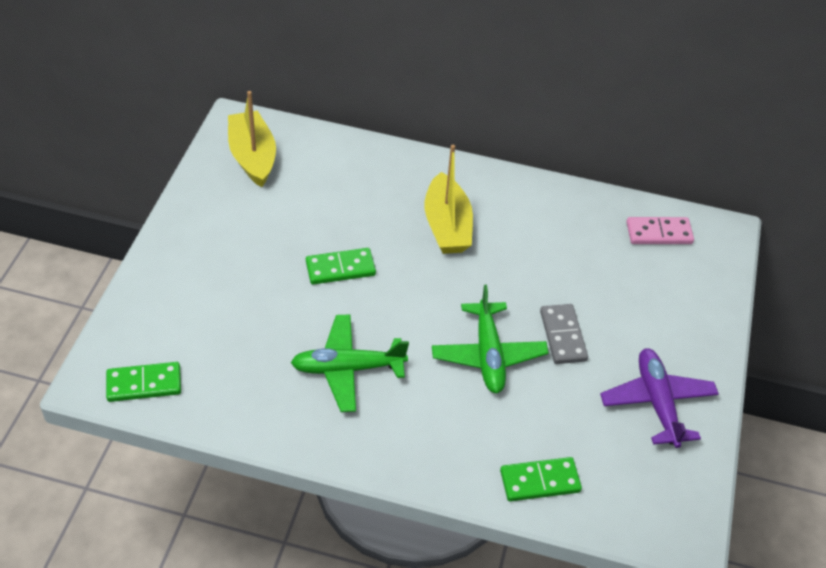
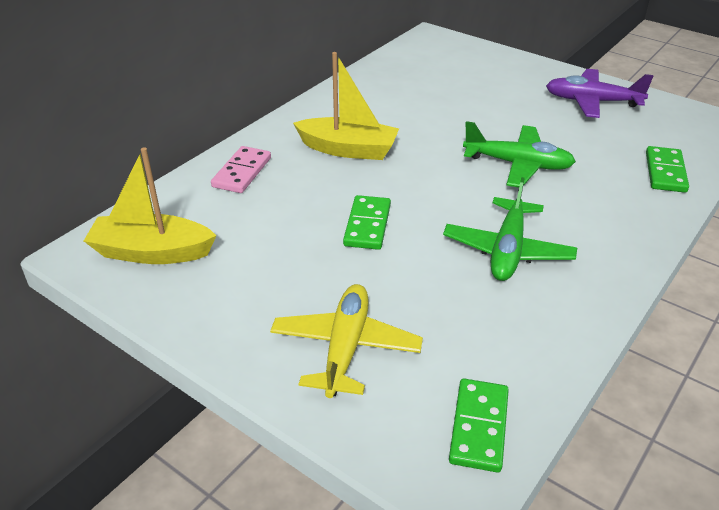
camera: 65 degrees left, 10 degrees down
(194, 293) = (345, 348): none -> yellow plane
(563, 336) = (509, 124): grey domino -> none
(659, 233) = (418, 58): pink domino -> pink domino (242, 172)

